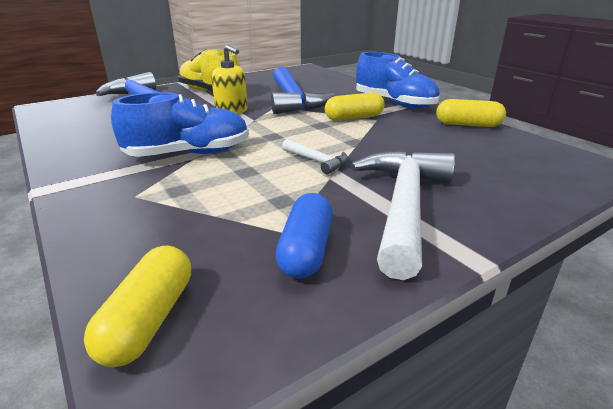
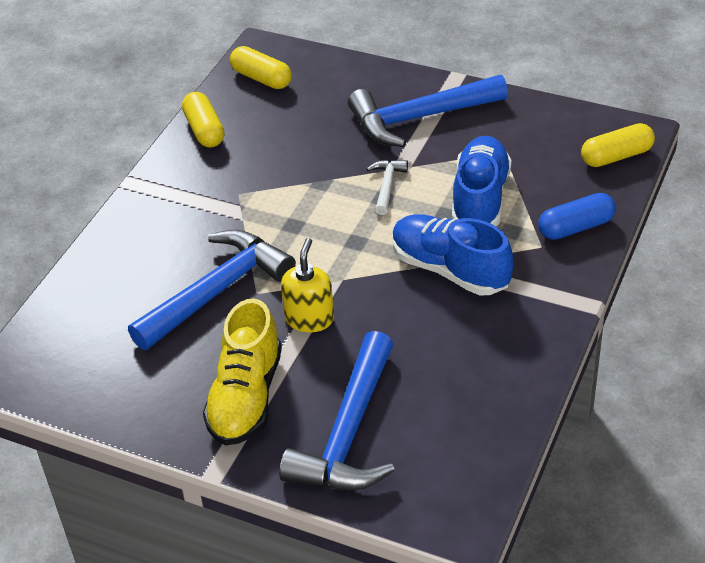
camera: 120 degrees left, 15 degrees up
(306, 250) = (512, 135): blue capsule -> blue capsule (576, 227)
(354, 118) = (247, 211): yellow capsule -> yellow capsule (261, 78)
(394, 103) = (163, 201): blue shoe -> blue shoe (480, 199)
(403, 205) = (419, 118): white hammer -> blue hammer

